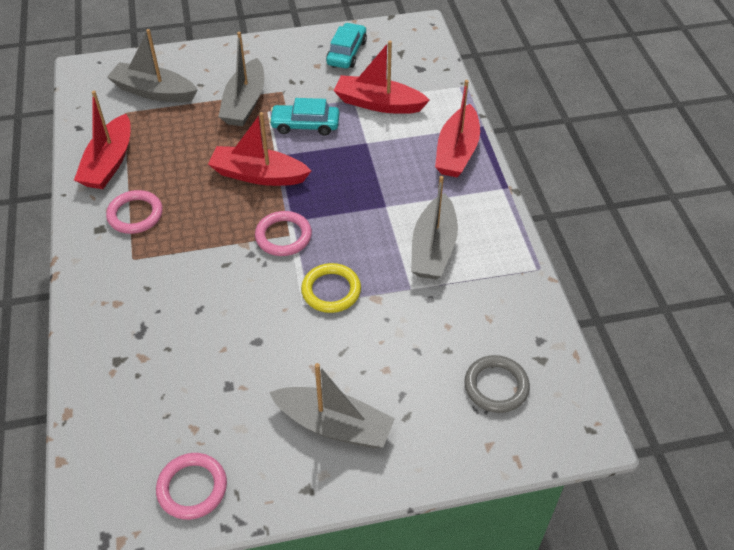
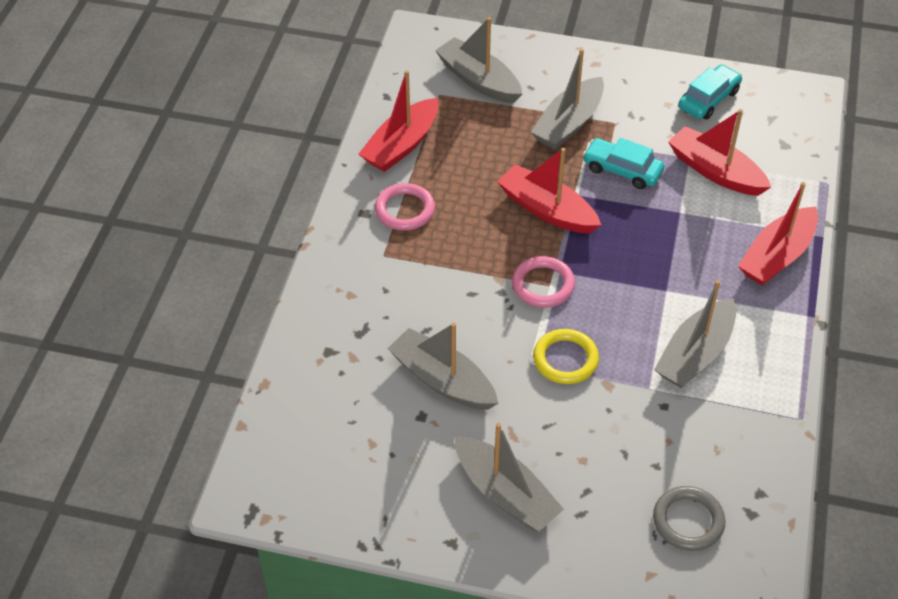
camera: 25 degrees right, 0 degrees up
(192, 488) = (347, 497): pink ring -> none
(233, 347) = (442, 380): none -> grey boat

